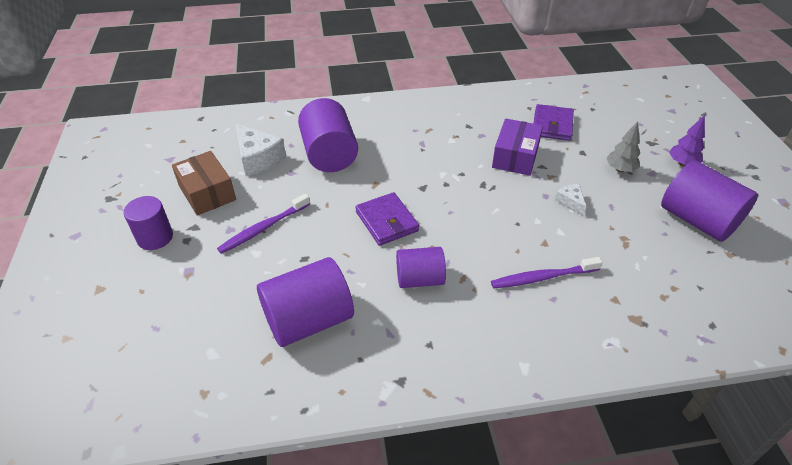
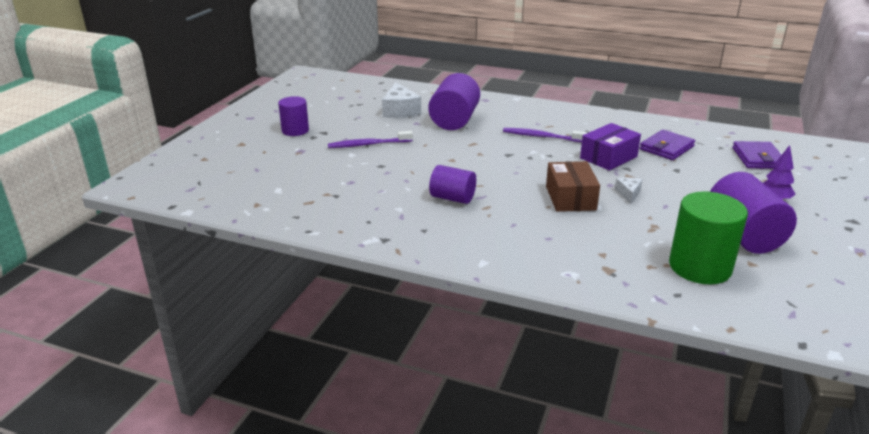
camera: 30 degrees right, 15 degrees down
(207, 193) = (348, 119): brown box -> brown box (570, 198)
(309, 320) = (353, 194): purple cylinder -> none
(387, 221) = (460, 164): purple wallet -> purple wallet (758, 158)
(543, 277) = (553, 225): purple toothbrush -> purple toothbrush (542, 137)
(620, 169) = (702, 188): grey tree -> none
(699, 278) = (700, 267): none -> green cylinder

